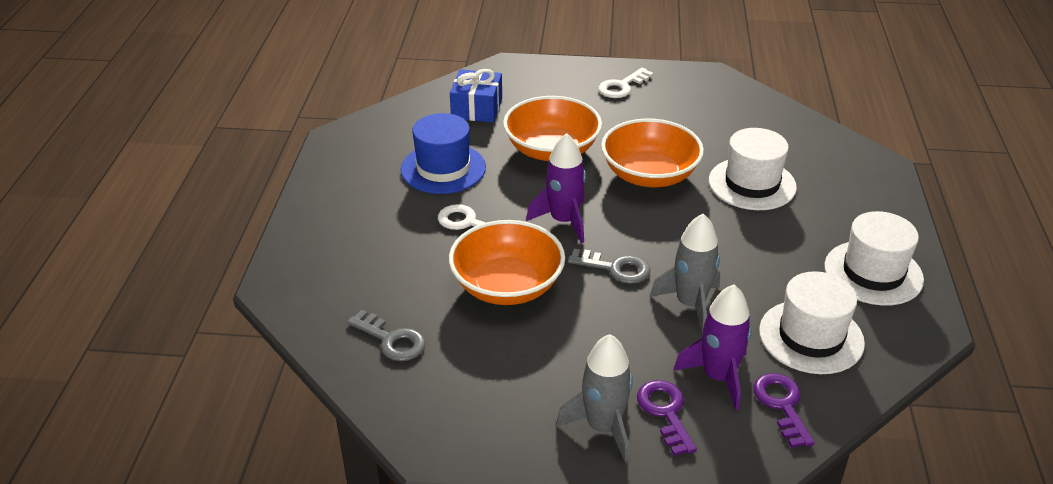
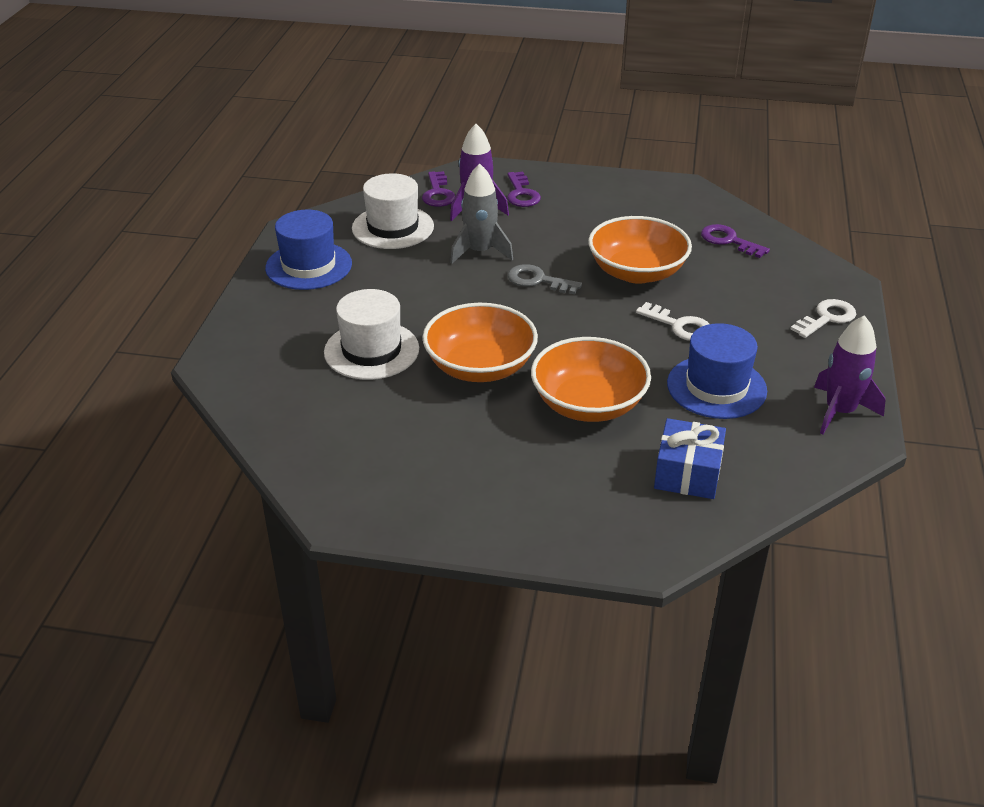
camera: 175 degrees left, 0 degrees up
(392, 340) = (728, 241): grey key -> purple key
(564, 221) = (581, 323): purple rocket -> purple rocket (839, 411)
(603, 427) = (567, 189): grey rocket -> none
(622, 86) = (479, 501): white key -> white key (827, 318)
(873, 273) = (309, 266): white hat -> blue hat

